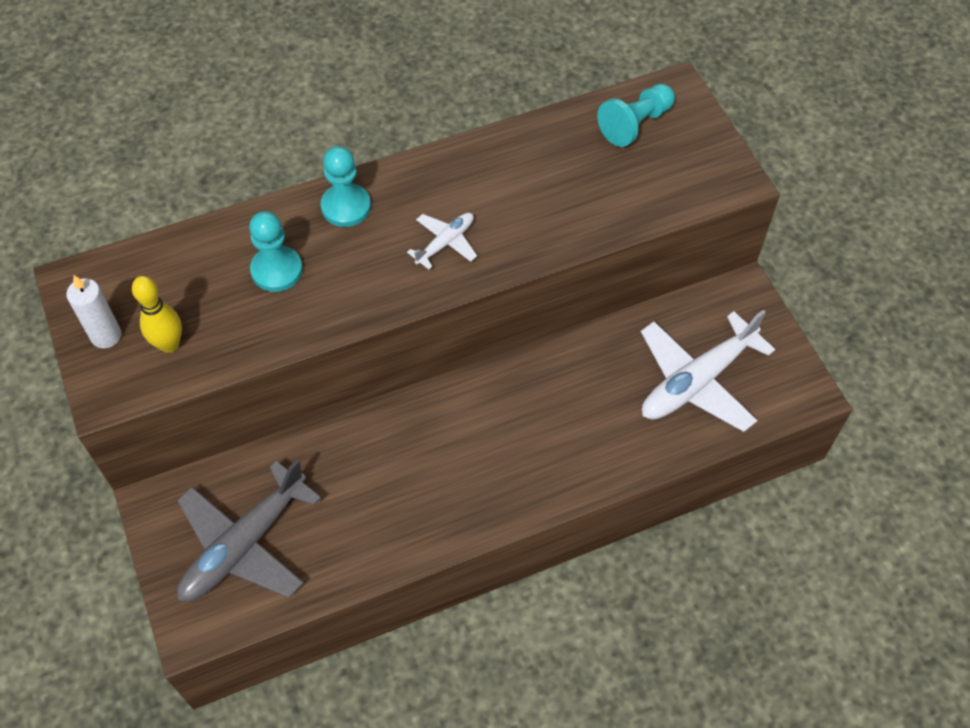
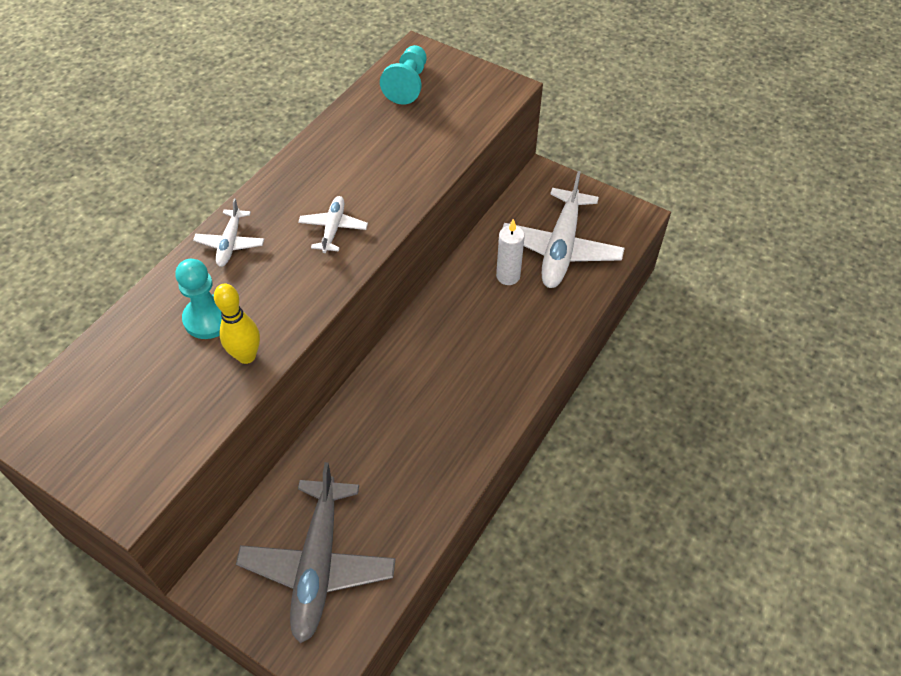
camera: 35 degrees left, 5 degrees down
(106, 336) = (89, 452): white candle -> white candle (508, 276)
(169, 344) = (157, 426): yellow bowling pin -> yellow bowling pin (246, 356)
(346, 207) = (230, 243): turquoise pawn -> white plane

